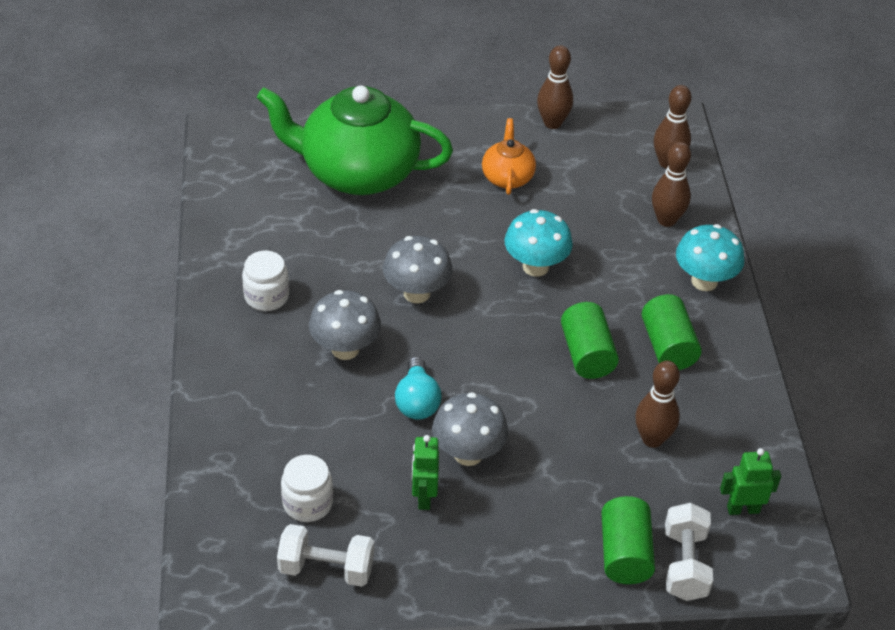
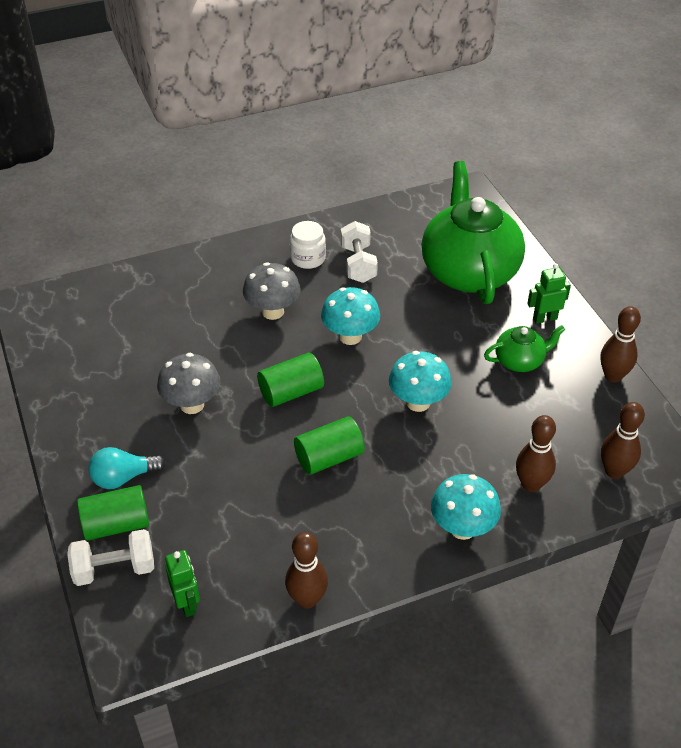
camera: 75 degrees right, 0 degrees up
(307, 503) = (119, 329): white jar -> none
(326, 568) = (63, 353): white dumbbell -> white dumbbell (358, 264)
(416, 293) = (350, 336): grey mushroom -> turquoise mushroom
(417, 401) = (235, 363): turquoise light bulb -> turquoise light bulb (123, 478)
(424, 497) = (142, 389): green robot -> green robot (544, 318)
(507, 177) = (520, 361): orange teapot -> green teapot
(652, 439) = (247, 522): brown bowling pin -> brown bowling pin (307, 599)
(668, 346) = (363, 514): green cylinder -> green cylinder (291, 392)

